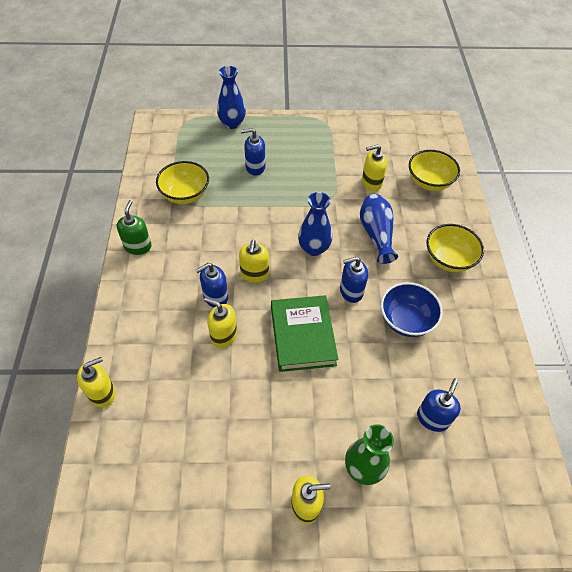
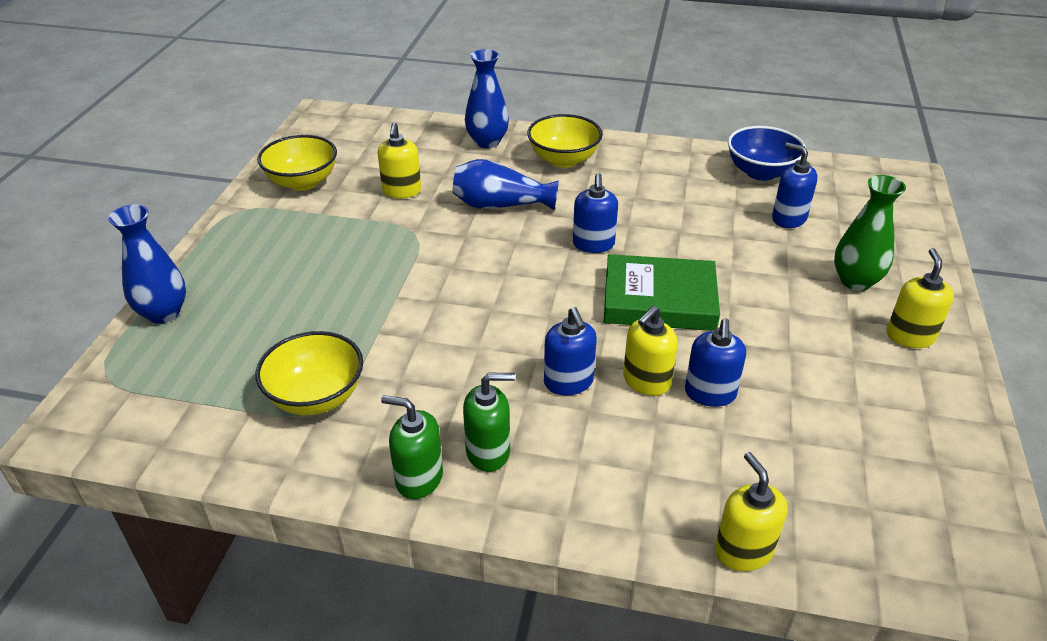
camera: 75 degrees left, 15 degrees down
(158, 270) = (488, 452): none -> green soap dispenser
(254, 274) = (535, 332): yellow soap dispenser -> none
(255, 167) = (298, 300): blue soap dispenser -> blue soap dispenser (710, 393)
(314, 248) = (505, 264): blue vase -> blue vase (487, 142)
(406, 320) = (650, 209): blue bowl -> blue bowl (760, 172)
(429, 182) = (426, 146): yellow bowl -> yellow bowl (302, 182)

